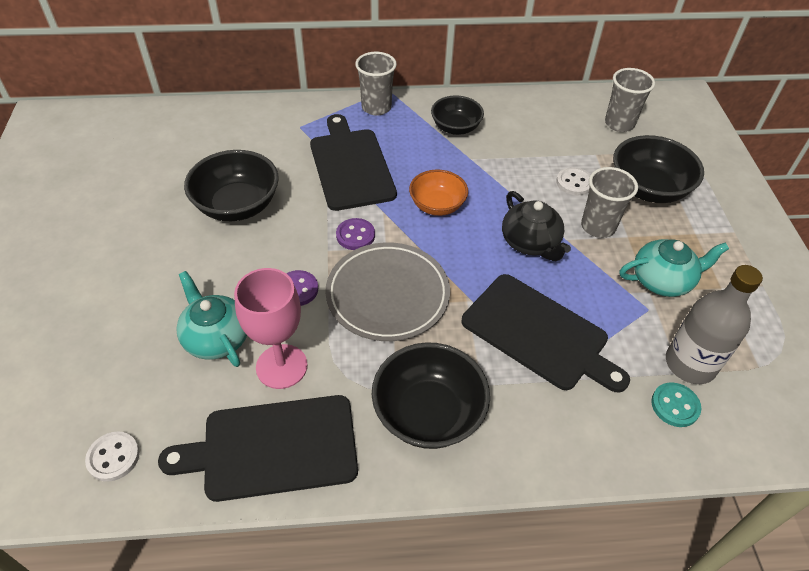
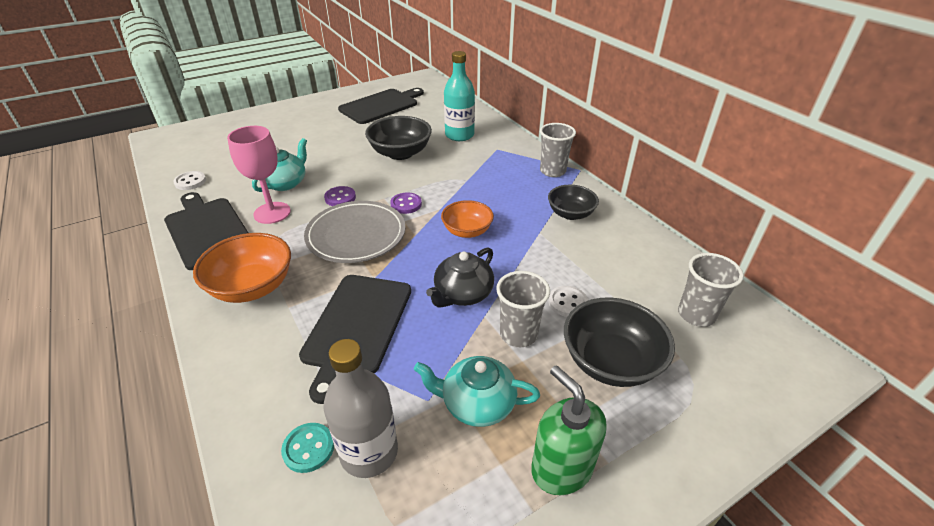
camera: 65 degrees right, 10 degrees down
(241, 143) = (459, 135): none -> turquoise bottle
(351, 166) = (476, 180): black cutting board -> black cutting board (381, 105)
(428, 413) = (252, 287): black bowl -> orange bowl
(662, 280) = (477, 403): turquoise teapot -> turquoise teapot turned 135 degrees clockwise
(733, 257) = (561, 468): none -> green soap dispenser

